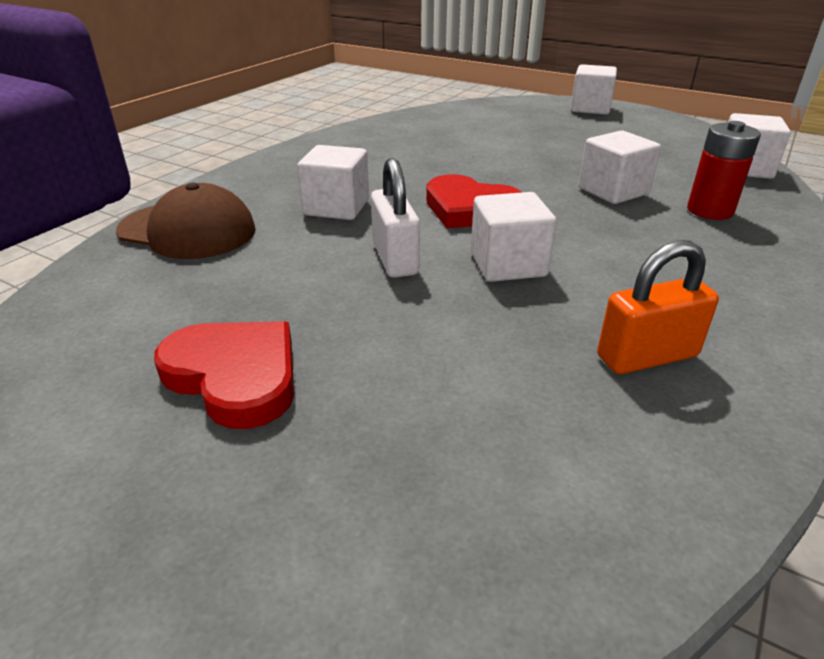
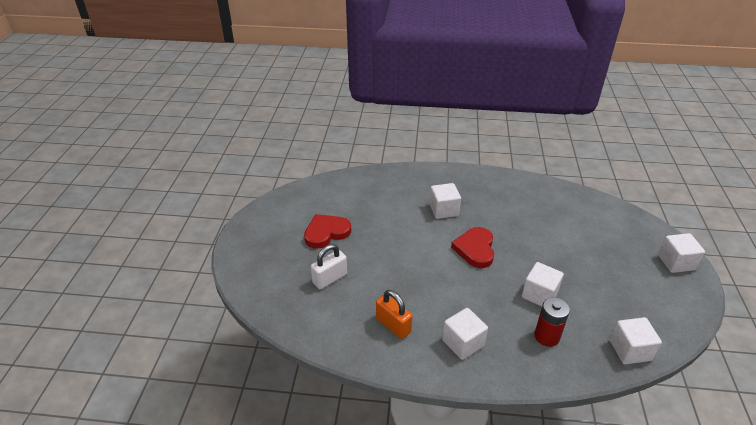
camera: 65 degrees right, 5 degrees up
(187, 230) = (396, 182): brown cap -> none
(235, 376) = (326, 233): red heart -> red heart turned 135 degrees counterclockwise
(395, 259) = (414, 241): white padlock -> white padlock (330, 278)
(508, 264) = (433, 274): white cube -> white cube (463, 343)

